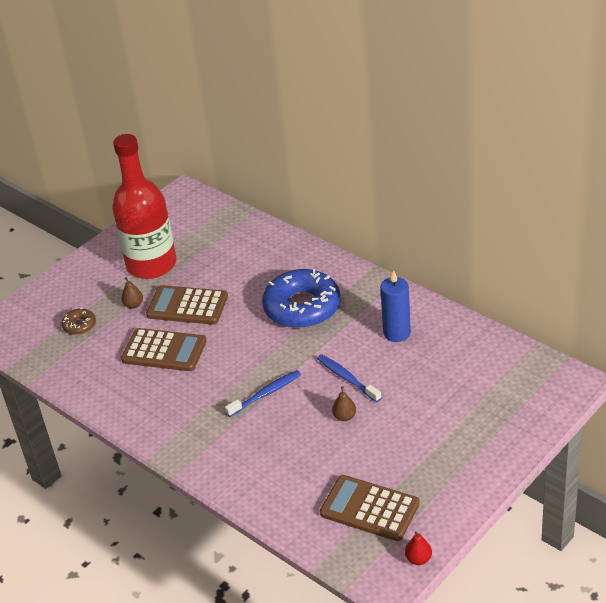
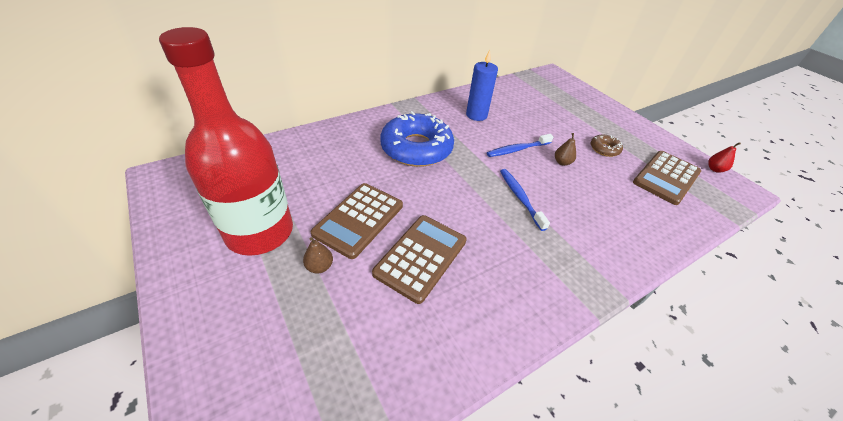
camera: 80 degrees left, 5 degrees up
(79, 325) = (315, 339): brown donut -> brown donut (604, 149)

